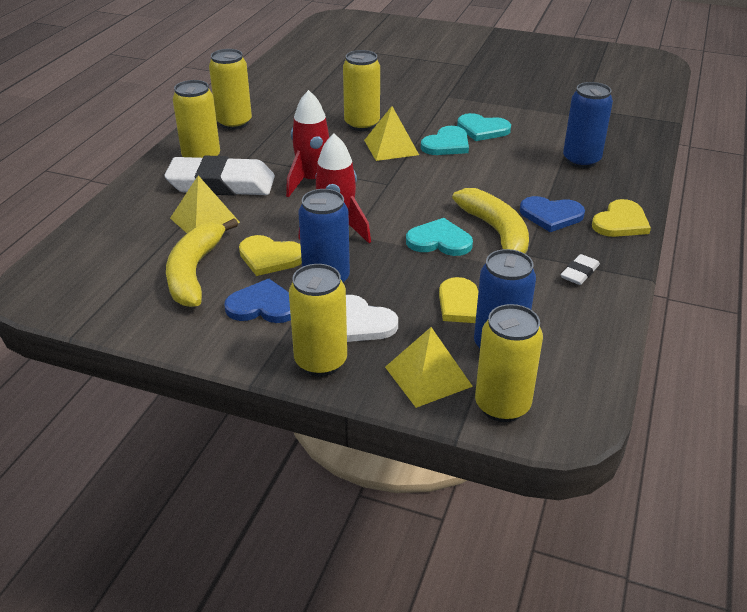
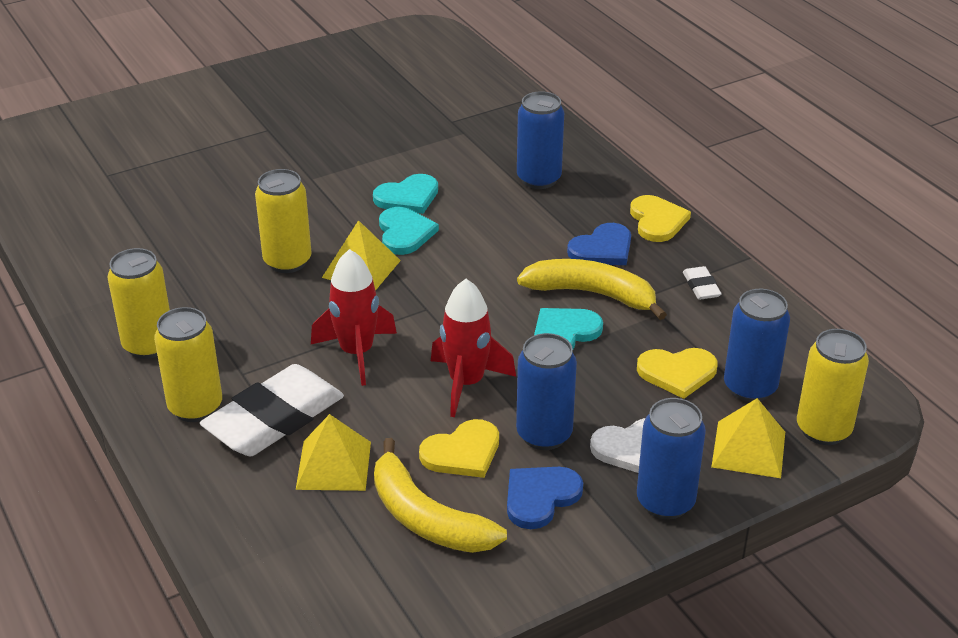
camera: 50 degrees left, 0 degrees up
(321, 362) = (665, 502): yellow can -> blue can

